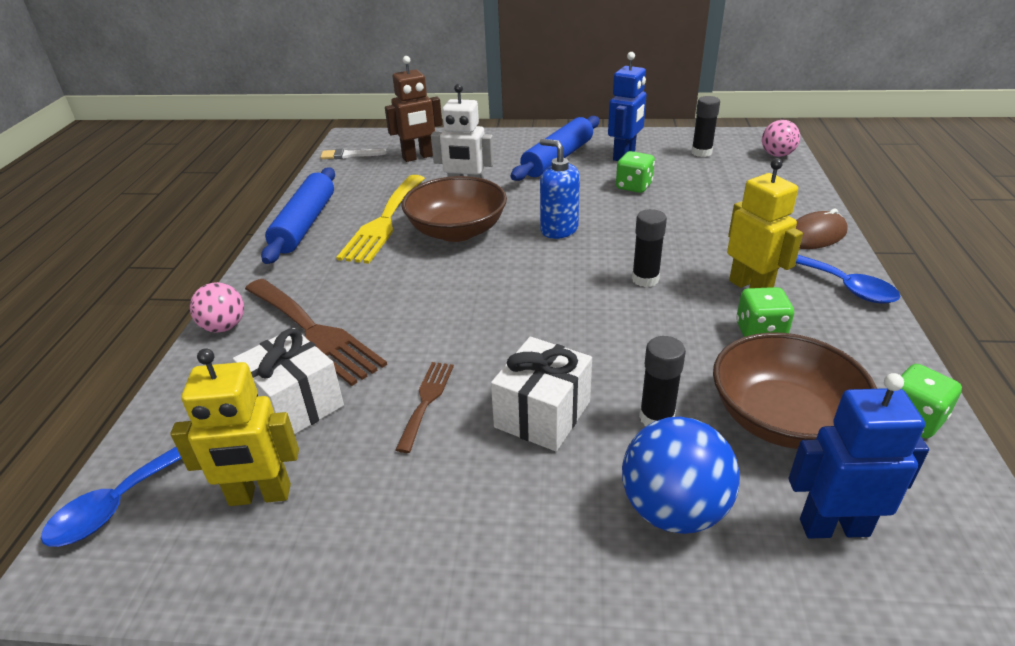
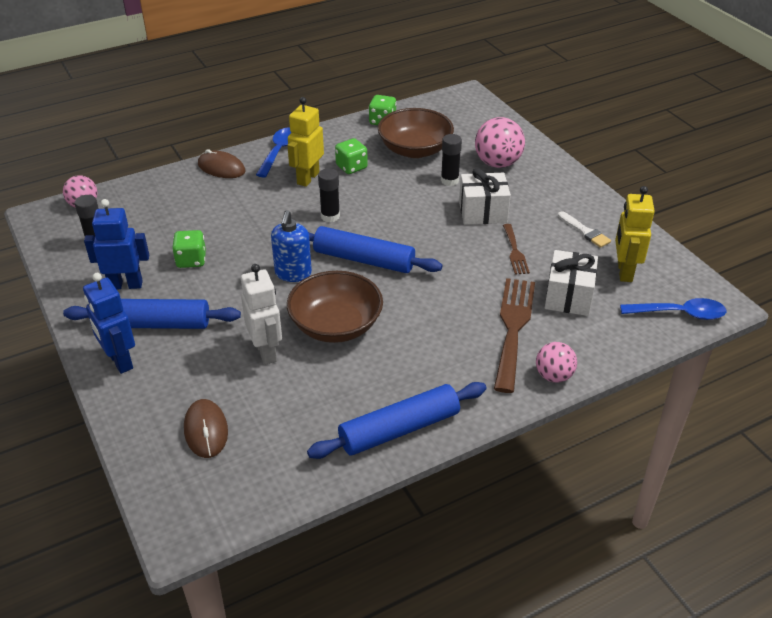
camera: 125 degrees left, 5 degrees up
(260, 496) = (624, 271): yellow robot -> yellow robot turned 135 degrees counterclockwise
(349, 155) = (233, 498): white brush -> white brush (585, 231)
(384, 222) = (354, 377): yellow fork -> none
(418, 157) = (206, 430): brown robot -> brown mouse
(426, 401) = (515, 252): brown fork -> brown fork turned 75 degrees counterclockwise
(538, 276) = (364, 260): none -> blue rolling pin
(673, 510) = (497, 163): blue ball -> pink ball
(833, 527) = (465, 130): blue robot -> blue robot (120, 361)

